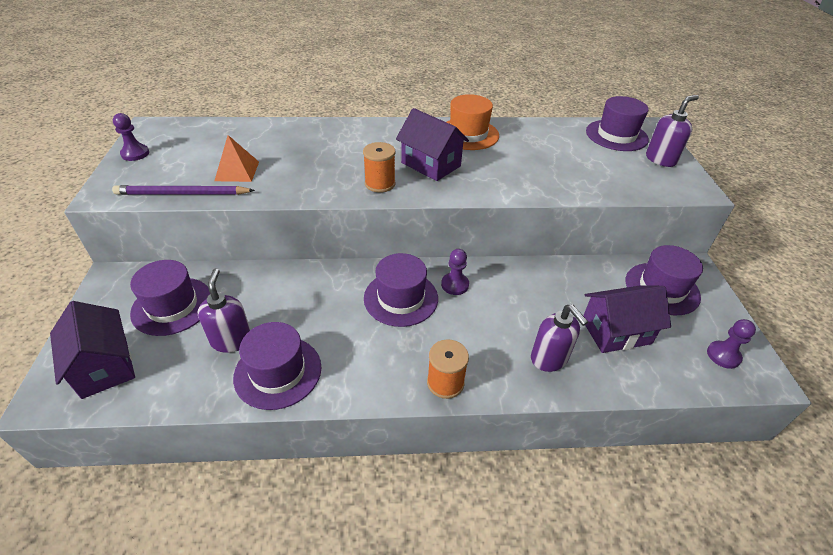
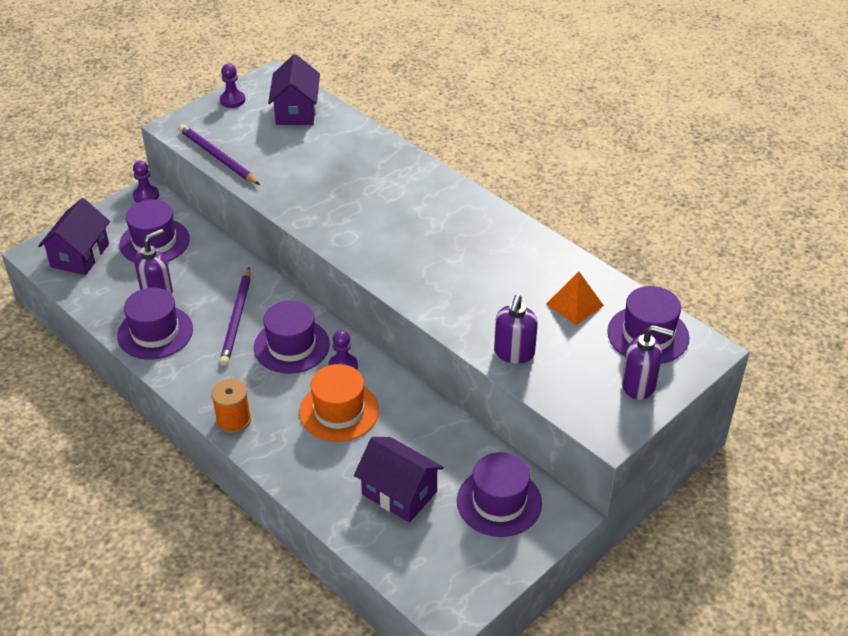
camera: 50 degrees right, 0 degrees up
(237, 171) = (275, 159): orange pyramid -> orange pyramid (574, 304)
(331, 310) = (237, 318): none -> purple pencil
(380, 184) = (353, 237): orange spool -> none
(430, 164) = (419, 247): purple house -> purple house (296, 111)
(468, 134) = (503, 239): orange hat -> orange hat (339, 411)
(549, 359) = (320, 465): purple soap dispenser -> purple soap dispenser (514, 353)
(723, 355) = (448, 577): purple pawn -> purple pawn (146, 196)

